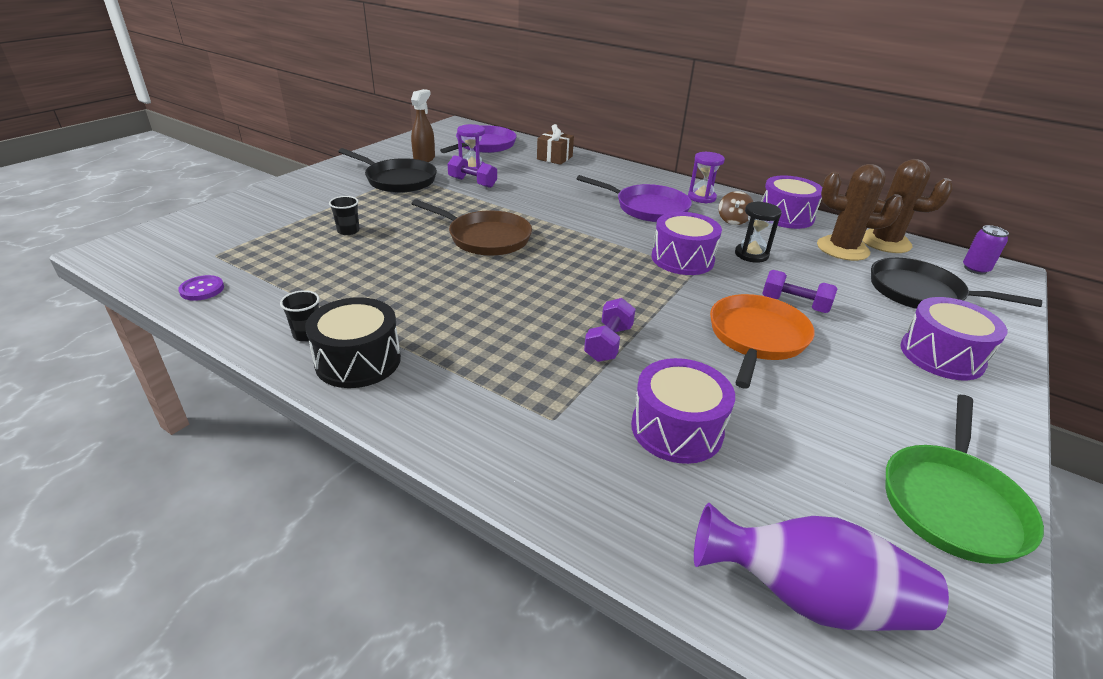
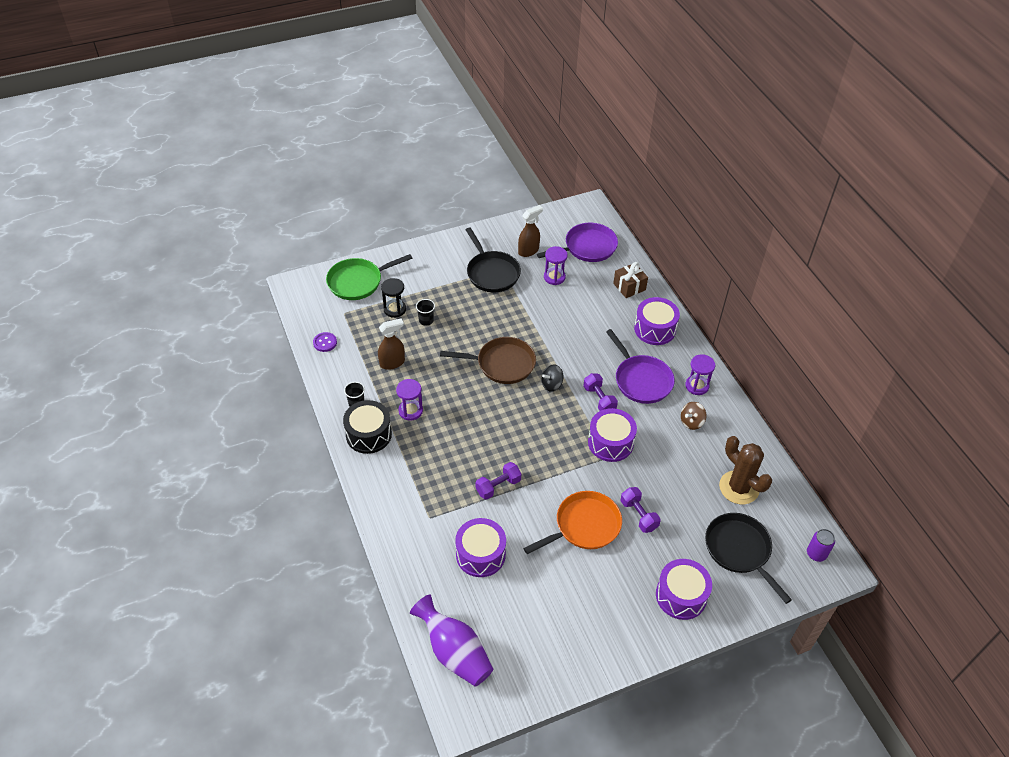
camera: 35 degrees right, 15 degrees up
(332, 278) = (392, 363): none -> brown spray bottle
(404, 314) = (410, 411): none -> purple hourglass
(472, 182) = (540, 296): purple dumbbell -> purple dumbbell (599, 399)
(485, 238) = (502, 364): brown pan -> brown pan turned 60 degrees counterclockwise
(562, 236) = (551, 384): none -> black spinning top
(751, 254) = (663, 461): black hourglass -> black hourglass (394, 309)
(786, 216) = (739, 436): purple drum -> purple drum (655, 329)
(885, 242) = (783, 497): brown cactus -> none
(952, 502) = (564, 660): green pan -> green pan (358, 282)

